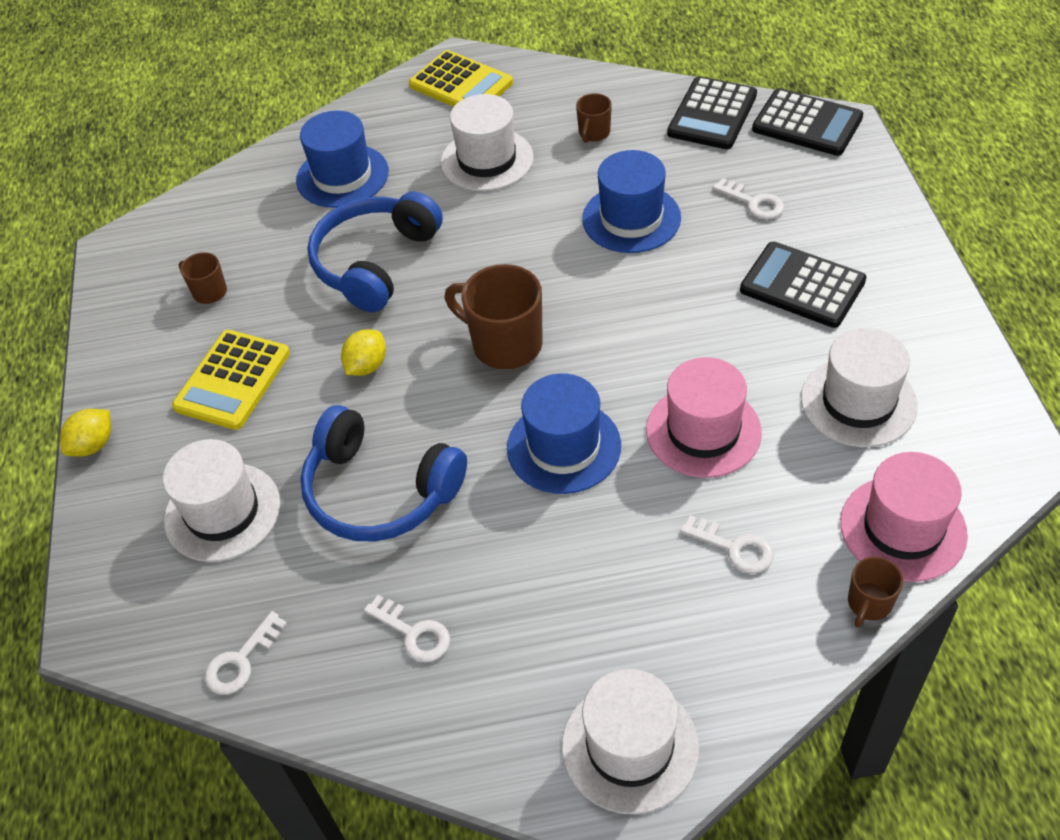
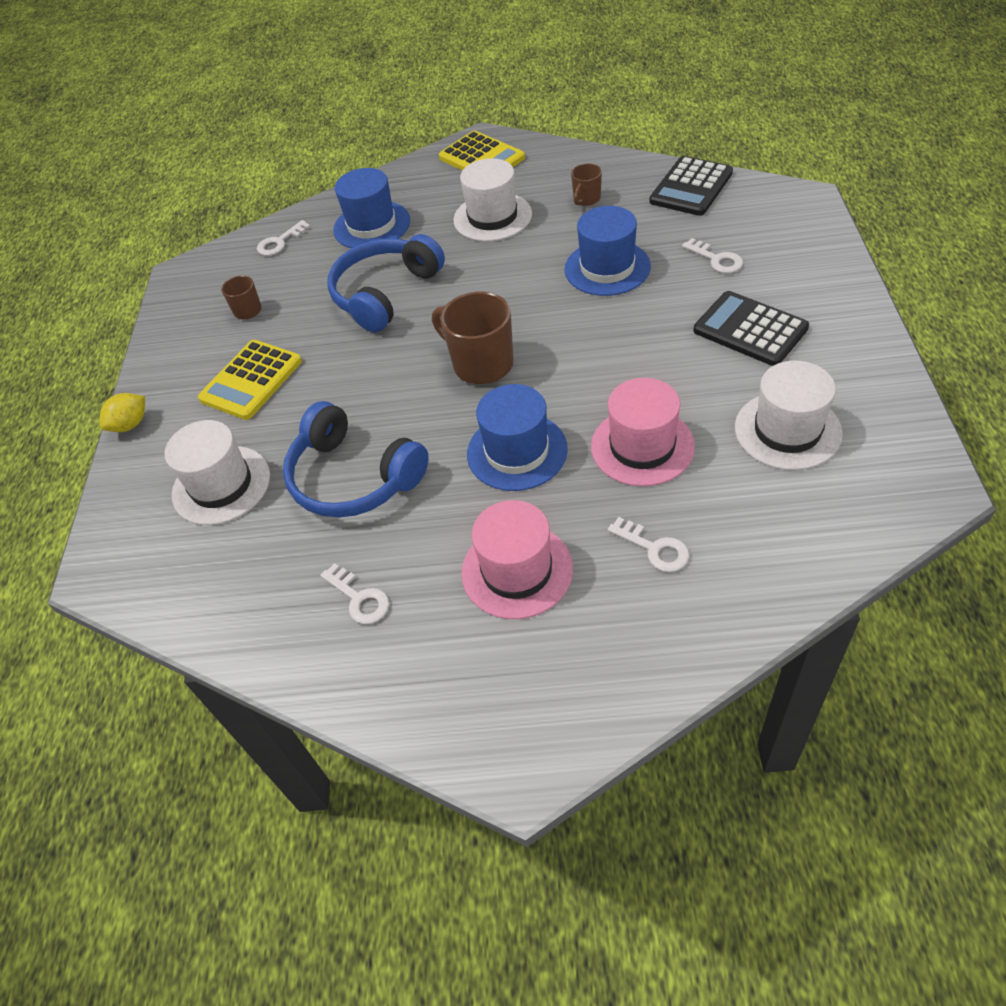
camera: 10 degrees right, 0 degrees up
(241, 660) = (211, 608): white key -> white key (280, 242)
(367, 366) = (362, 375): yellow lemon -> none
(630, 747) = (531, 715): white hat -> none
(807, 123) = (774, 197): black calculator -> none
(868, 603) = (772, 608): brown mug -> none
(903, 528) = (814, 543): pink hat -> pink hat (517, 570)

